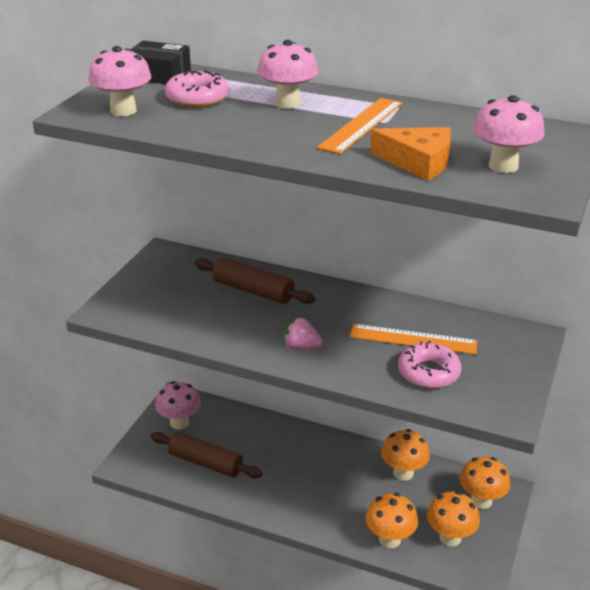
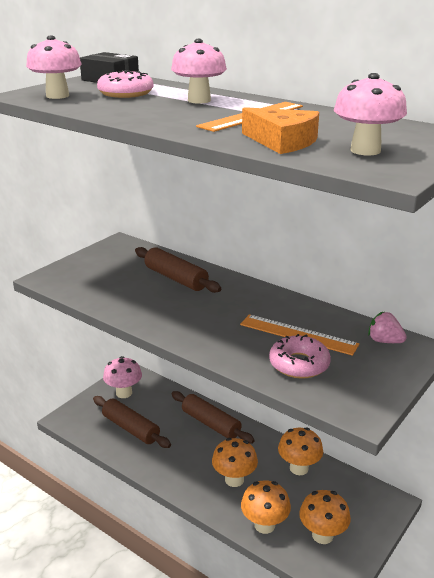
camera: 15 degrees right, 5 degrees down
(292, 441) = (211, 424): none -> brown rolling pin
(301, 347) = (192, 327): pink strawberry -> pink strawberry (384, 341)
(481, 501) = (364, 507): orange mushroom -> orange mushroom (234, 479)

